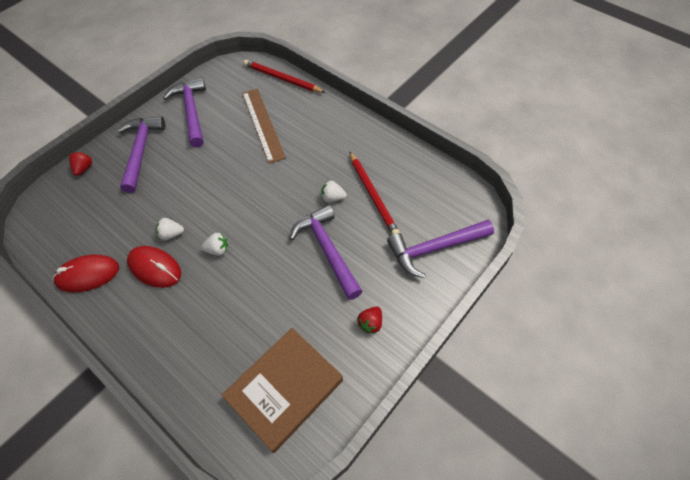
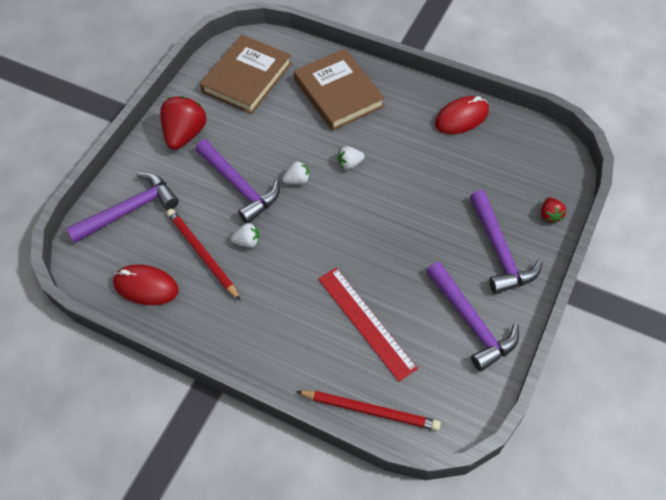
camera: 165 degrees right, 0 degrees up
(155, 268) = (402, 136): red mouse -> red mouse (146, 286)
(171, 234) = (404, 168): white strawberry -> white strawberry (297, 180)
(191, 338) = (338, 93): none -> brown book
(263, 124) = (366, 322): brown ruler -> red ruler
(370, 323) = (185, 134): red strawberry -> red strawberry, size x2.01

